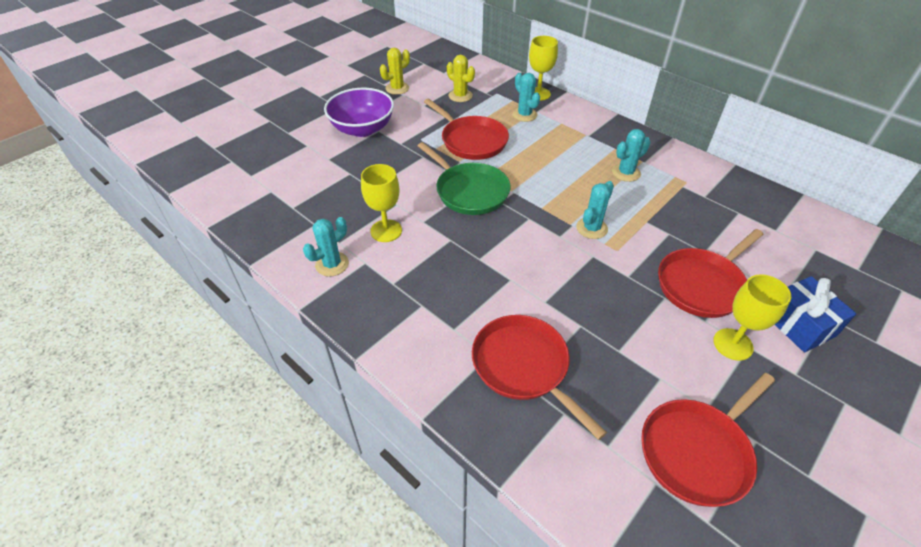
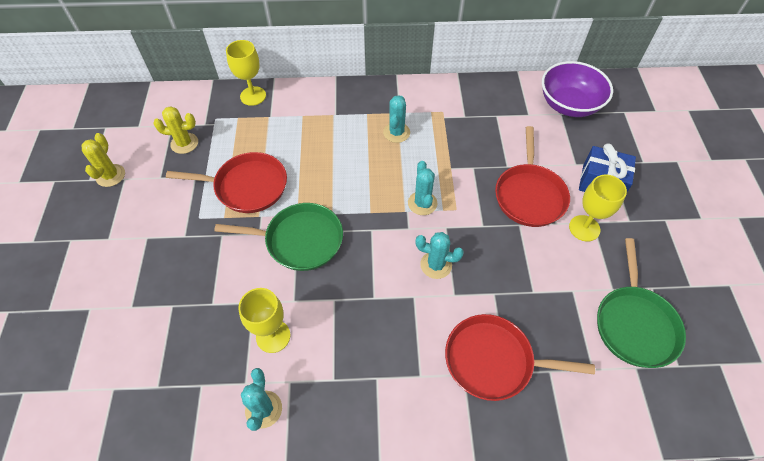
camera: 45 degrees left, 10 degrees up
(362, 129) = (127, 247): purple bowl -> purple bowl (569, 105)
(524, 115) = (264, 127): turquoise cactus -> turquoise cactus (436, 265)
(697, 452) = (635, 324): red pan -> green pan

